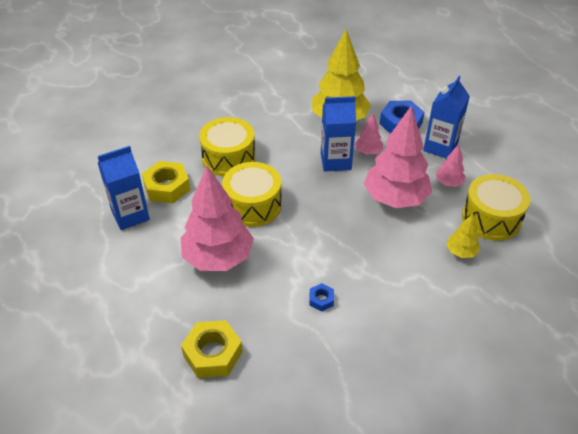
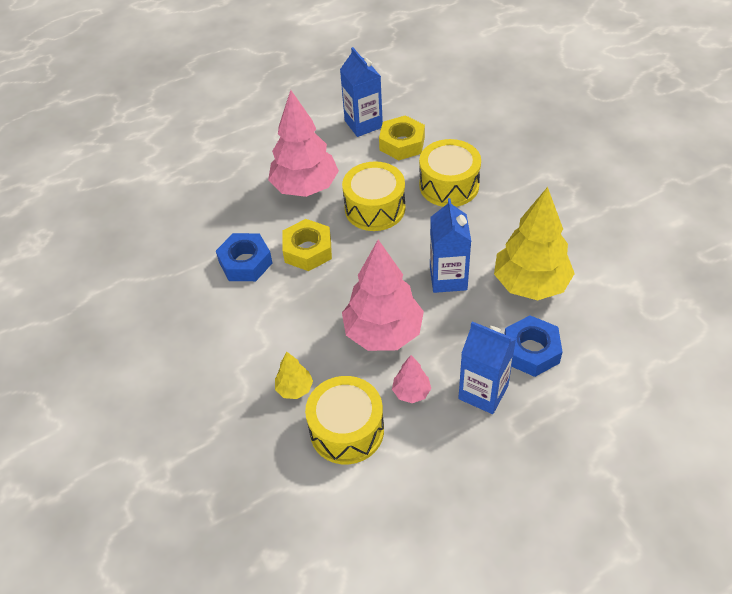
camera: 95 degrees right, 5 degrees up
(212, 353) = (200, 191): yellow nut -> yellow nut (308, 250)
(321, 299) = (245, 263): blue nut -> blue nut, size x2.00
(368, 152) = (468, 311): pink tree -> none

